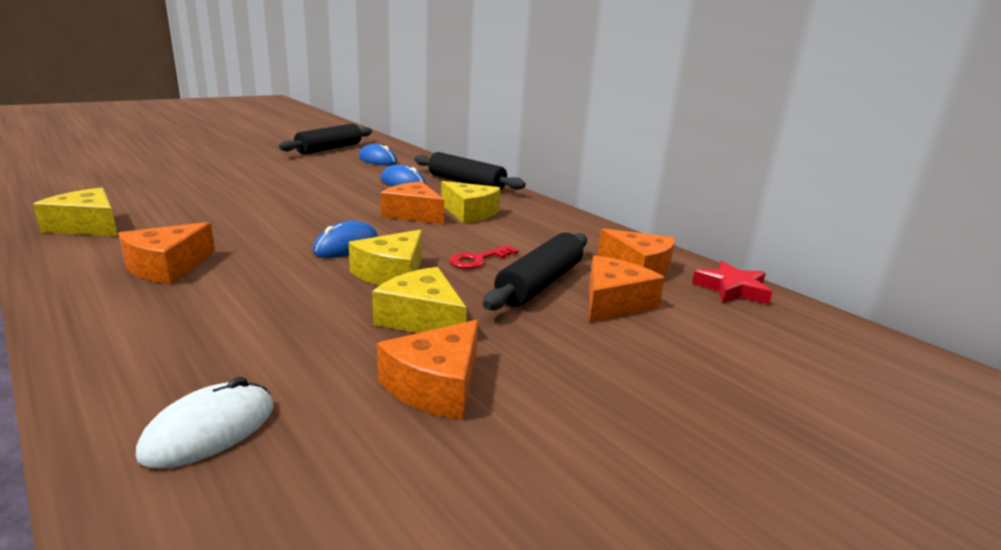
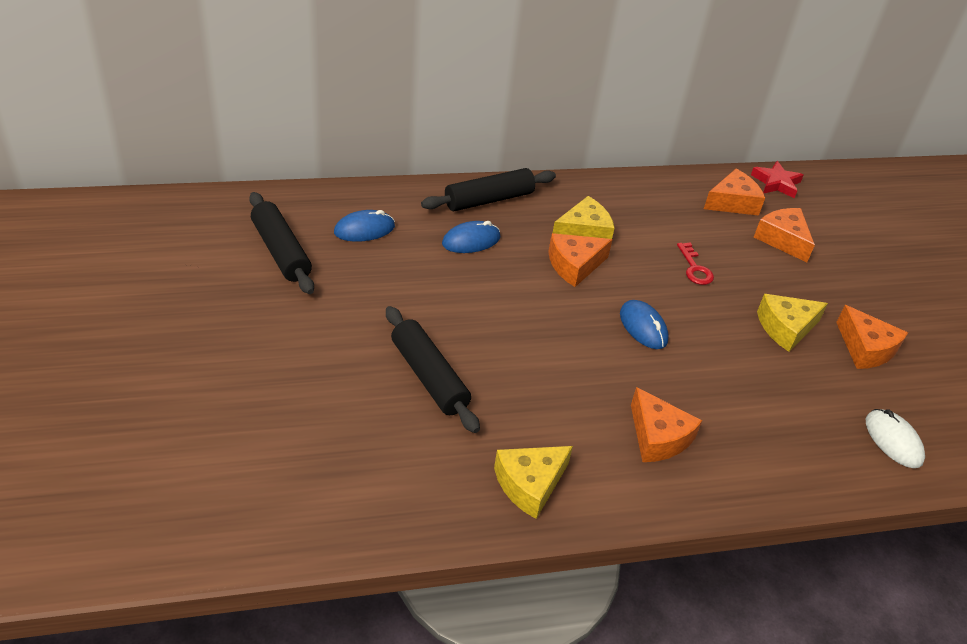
camera: 65 degrees left, 20 degrees up
(392, 274) = (709, 319): yellow cheese -> none
(540, 283) = (745, 257): black rolling pin -> black rolling pin (429, 377)

